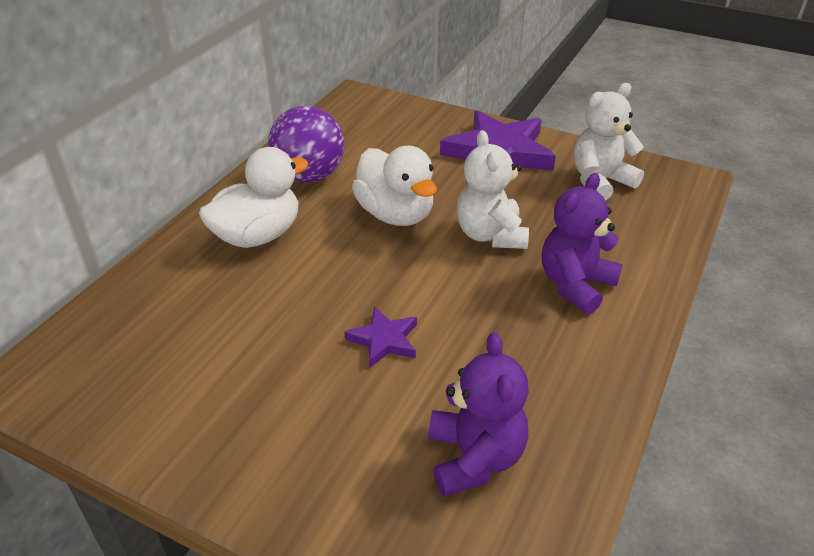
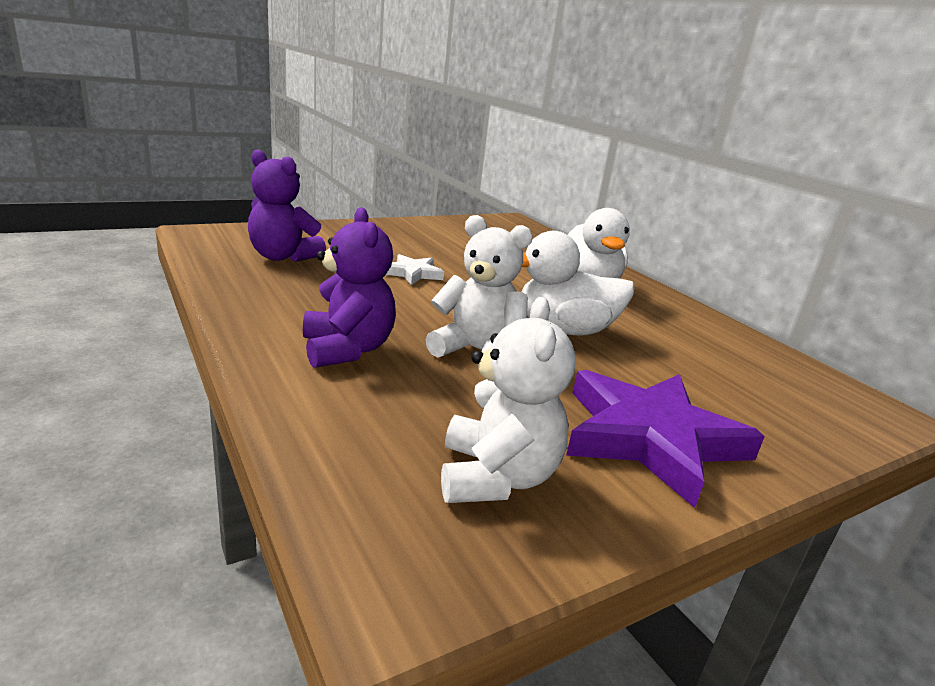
camera: 120 degrees right, 15 degrees down
(309, 176) = (671, 324): purple ball -> none
(384, 340) = (413, 273): purple star -> white star

